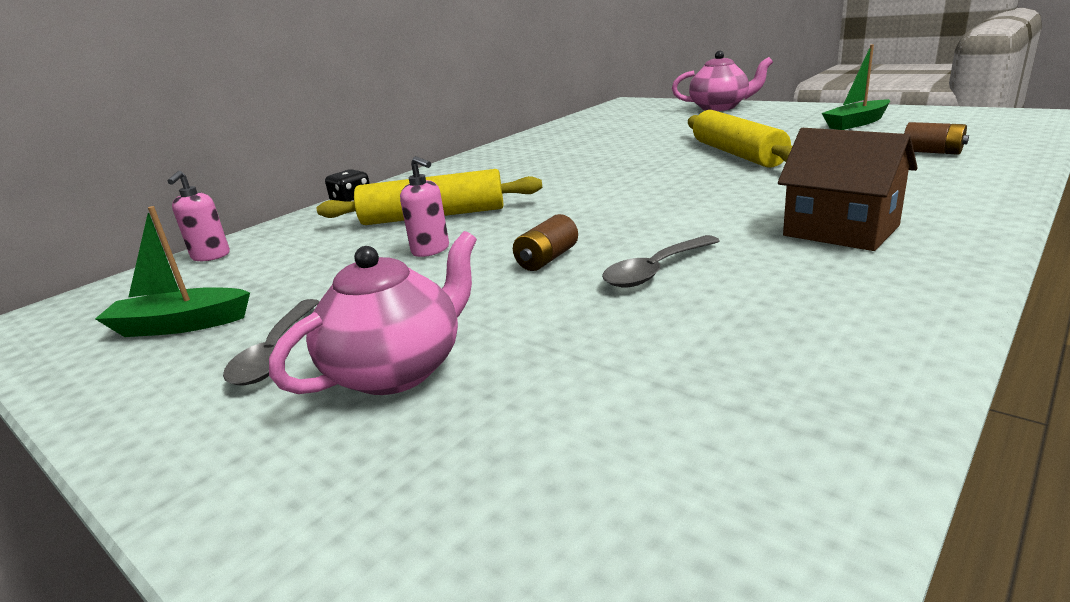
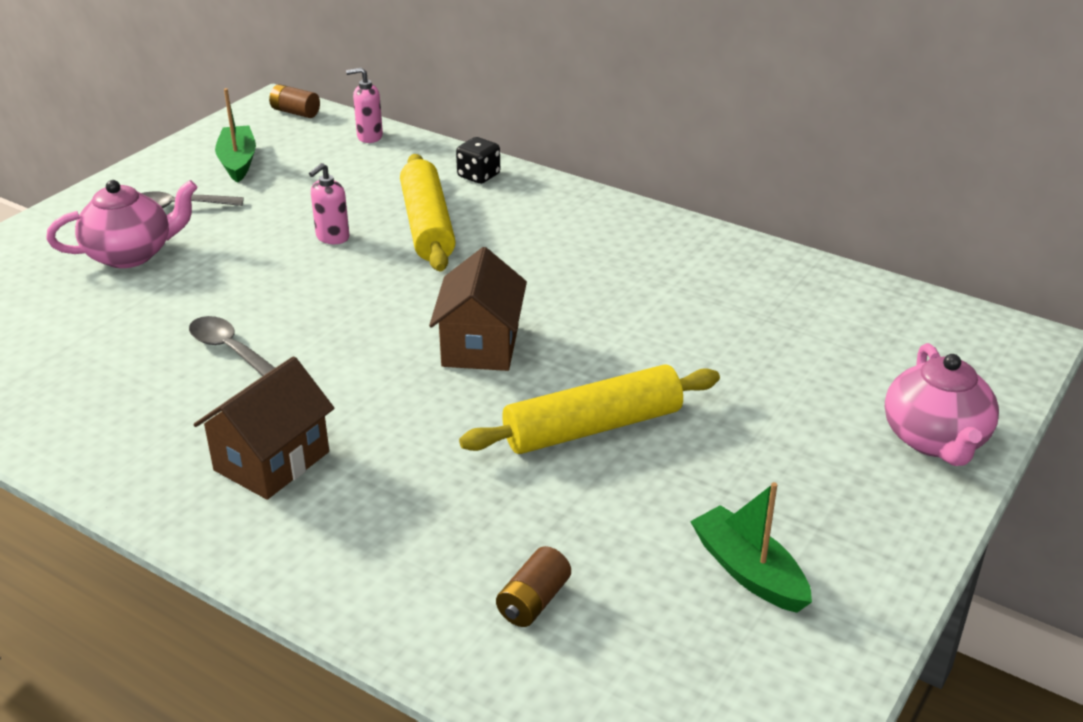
camera: 80 degrees right, 10 degrees up
(398, 369) = (131, 254): pink teapot -> pink teapot turned 60 degrees counterclockwise
(547, 259) = (283, 297): brown battery -> brown battery (295, 112)
(639, 184) = (480, 346): none -> brown house

